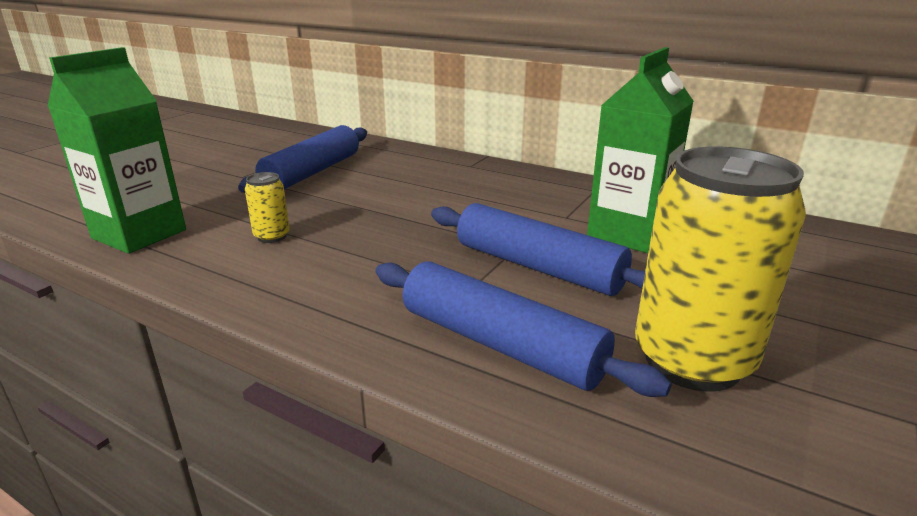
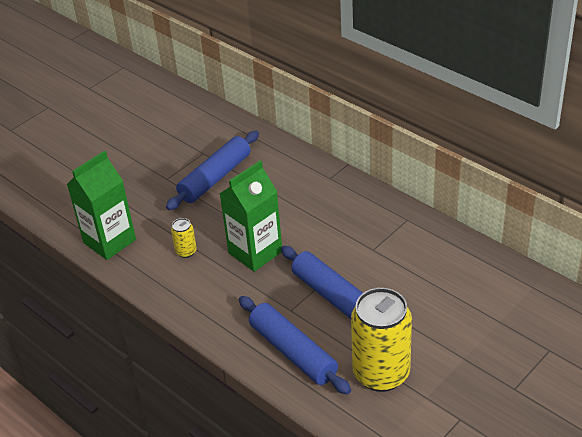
camera: 15 degrees right, 15 degrees up
(628, 234) = (403, 272): green carton -> green carton (255, 252)

